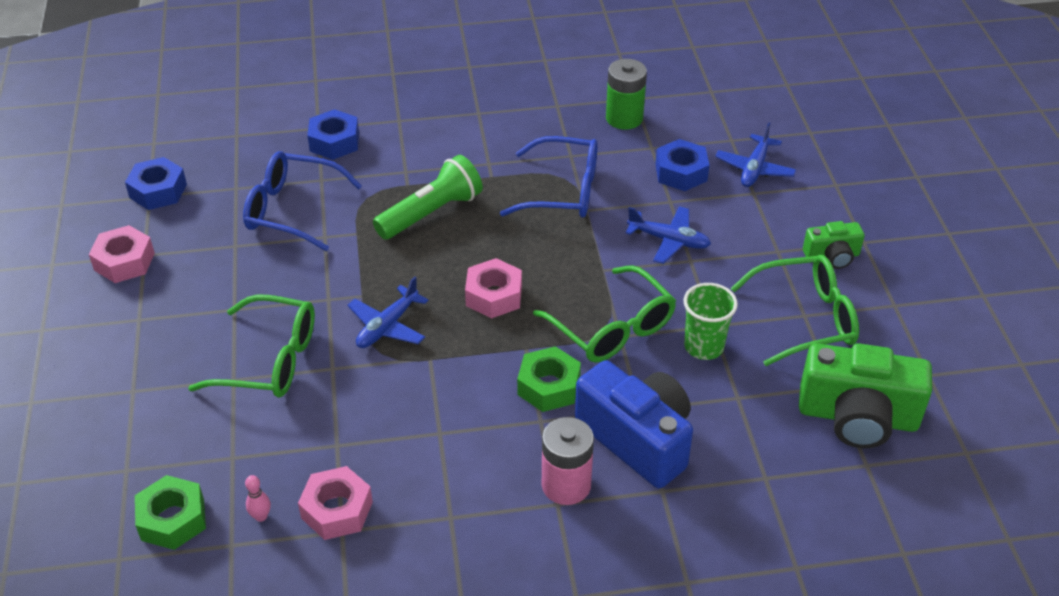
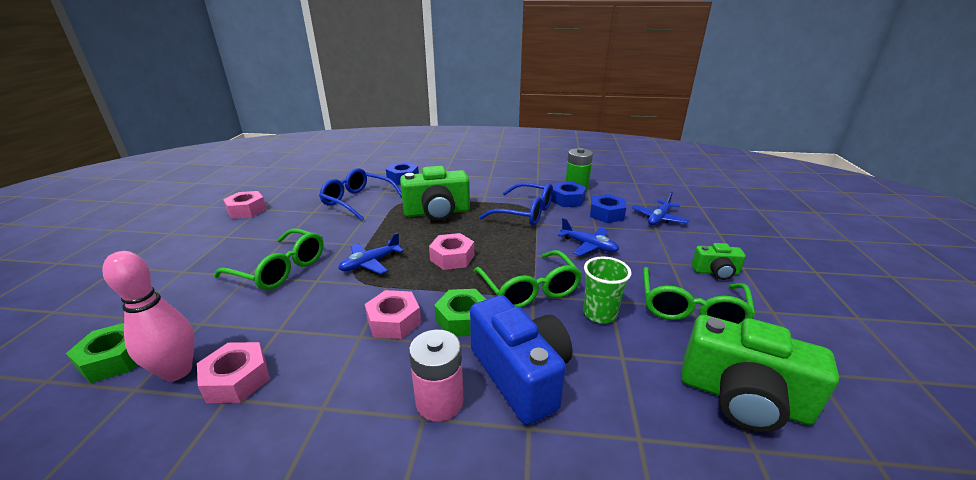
camera: 15 degrees right, 15 degrees down
(158, 191) = (294, 185): blue nut -> blue nut (567, 200)
(261, 516) = (177, 371): pink bowling pin -> pink bowling pin, size x2.47
(431, 213) = (437, 212): green flashlight -> green camera
(468, 405) = (394, 321): none -> pink nut
(804, 319) = (690, 309): green glasses -> green glasses turned 105 degrees clockwise

